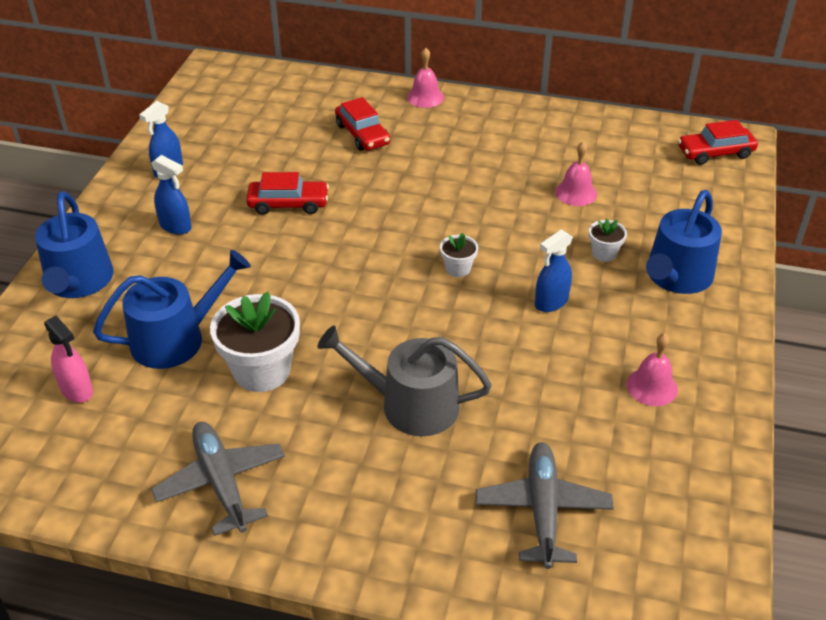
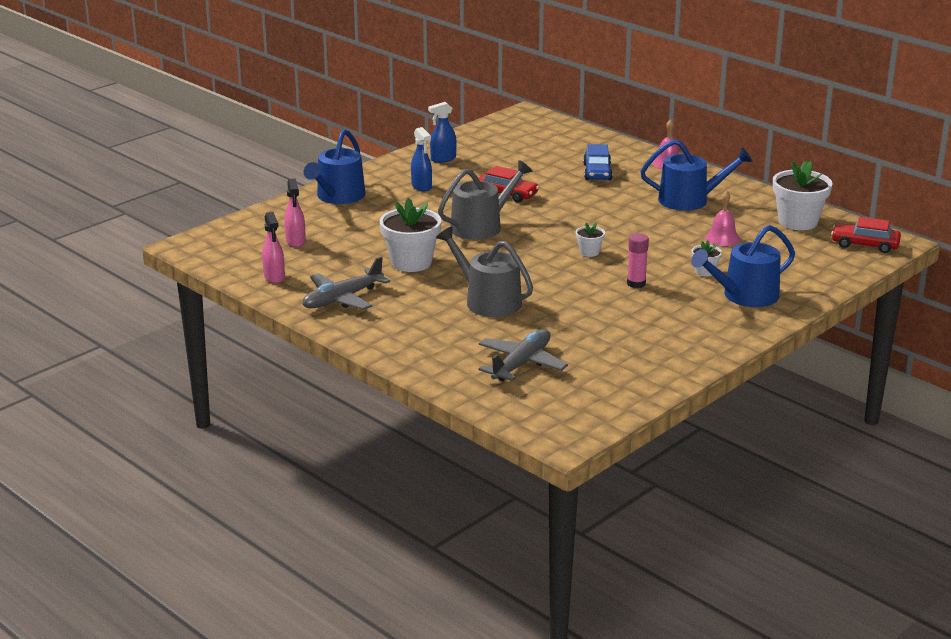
camera: 30 degrees right, 15 degrees down
(94, 477) = (274, 277): none -> pink spray bottle
(176, 338) = (373, 235): blue watering can -> blue watering can (690, 200)
(221, 482) = (342, 299): grey plane -> grey plane turned 135 degrees counterclockwise
(300, 270) = (481, 226): none -> grey watering can
(362, 134) = (597, 172): red car -> blue car
(551, 302) = (636, 283): blue spray bottle -> pink glue stick
(625, 141) = (798, 221): none -> white flower pot
(652, 386) = (659, 337): pink bell -> none

